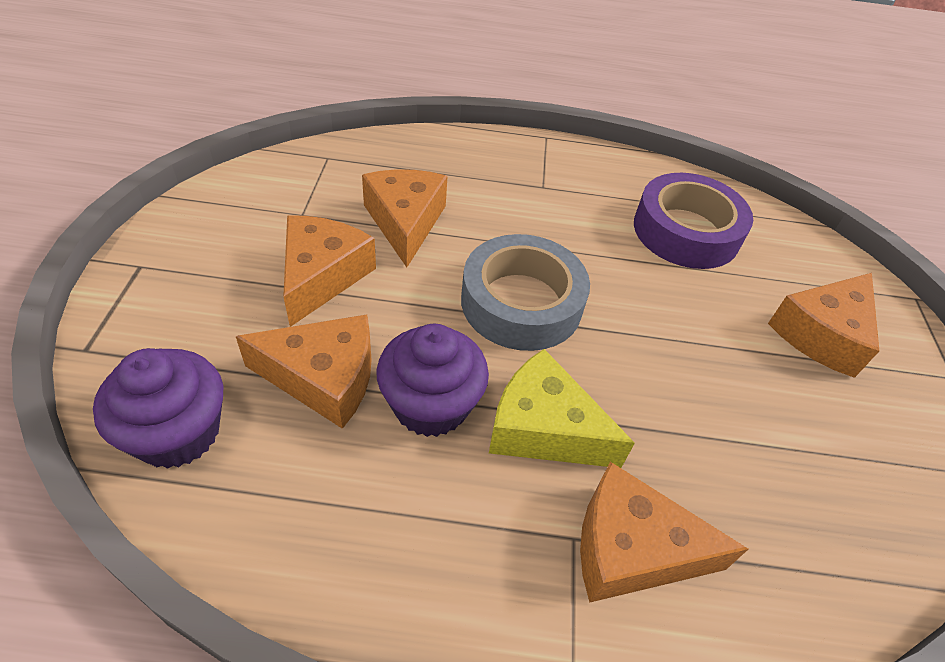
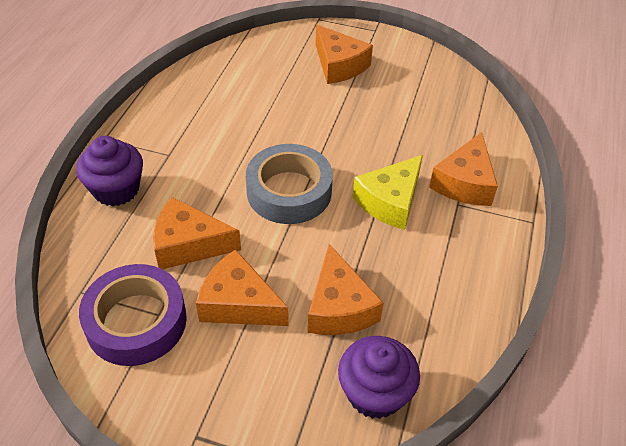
camera: 75 degrees left, 0 degrees up
(324, 378) = (339, 307): orange cheese -> orange cheese turned 150 degrees clockwise
(431, 405) = (367, 252): purple cupcake -> purple cupcake (116, 189)
(686, 231) = (239, 93): purple tape -> purple tape (136, 321)

